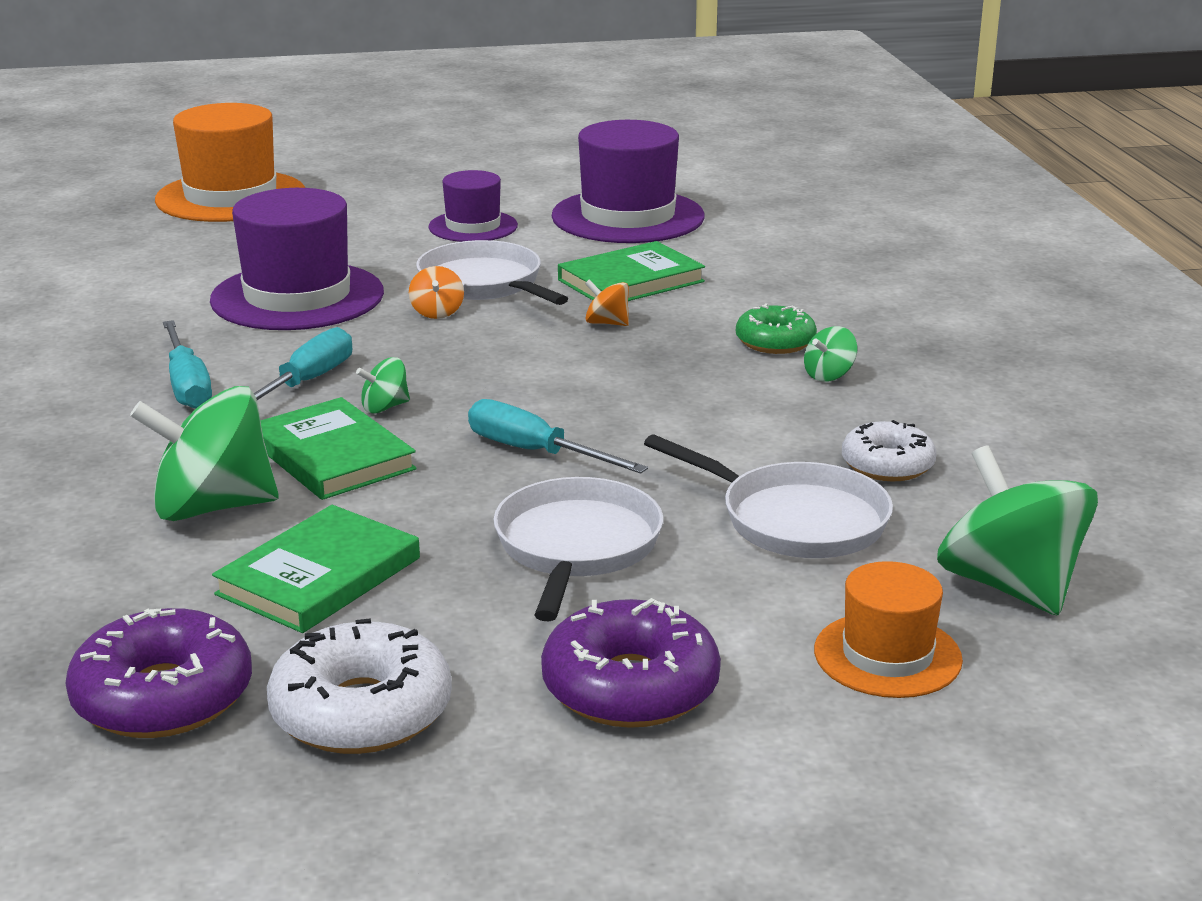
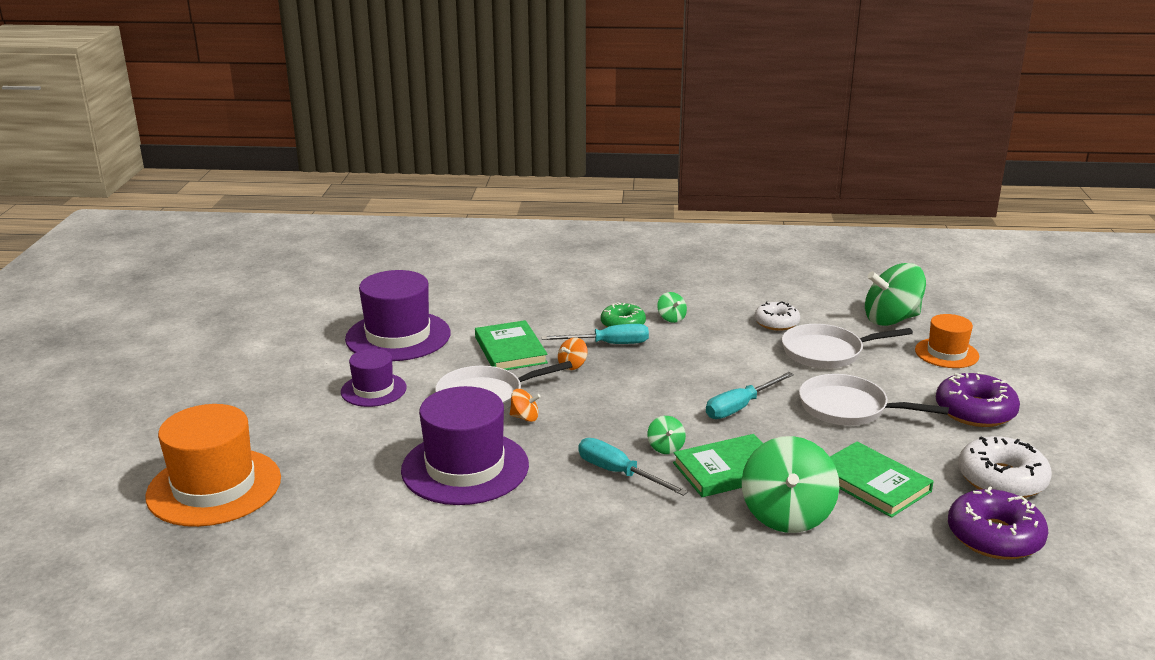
camera: 75 degrees left, 0 degrees up
(187, 385) = (602, 519): turquoise screwdriver -> turquoise screwdriver (608, 344)
(794, 519) = (827, 352): white pan -> white pan turned 150 degrees counterclockwise

